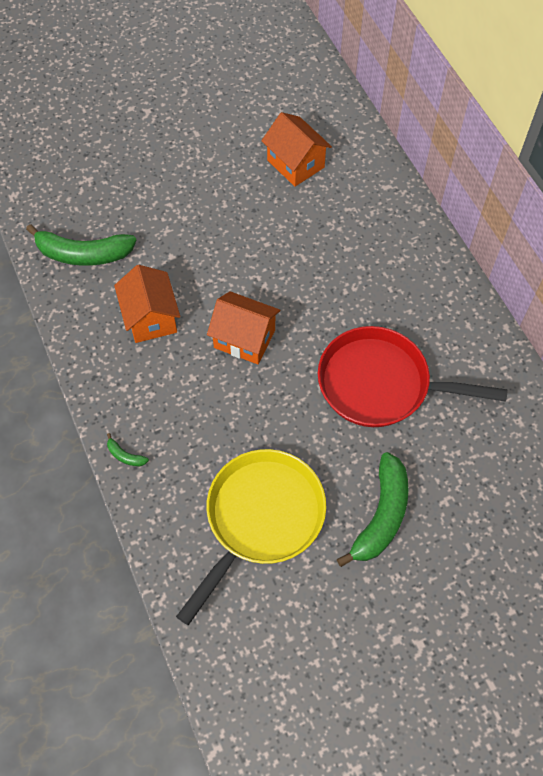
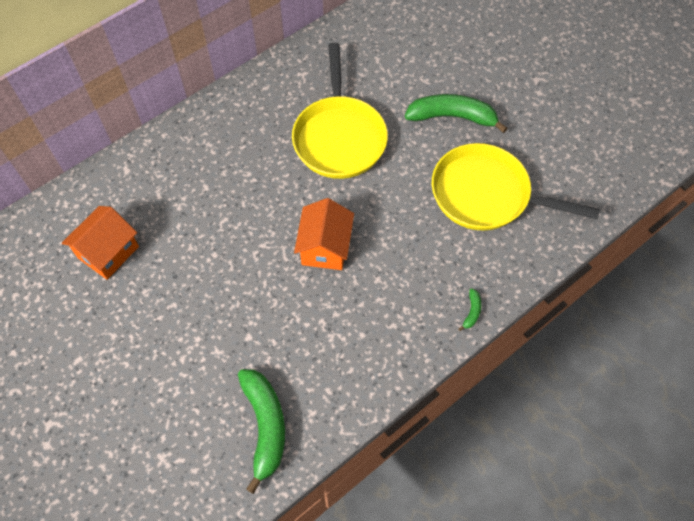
camera: 105 degrees left, 0 degrees up
(151, 318) = (325, 334): orange house -> none
(381, 384) = (339, 137): red pan -> yellow pan

